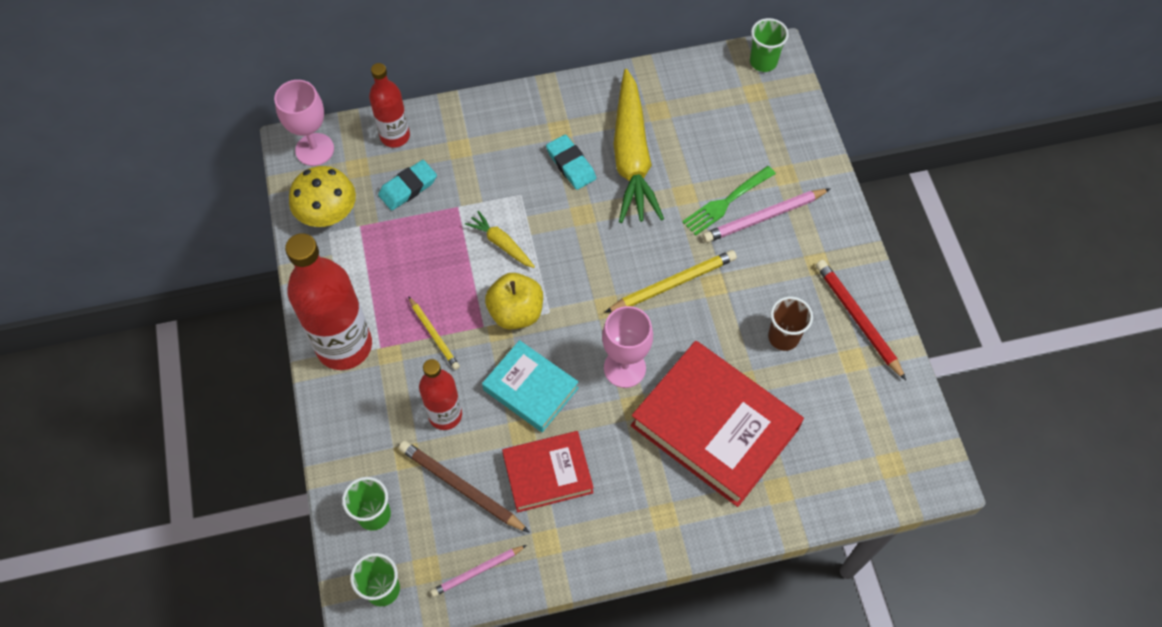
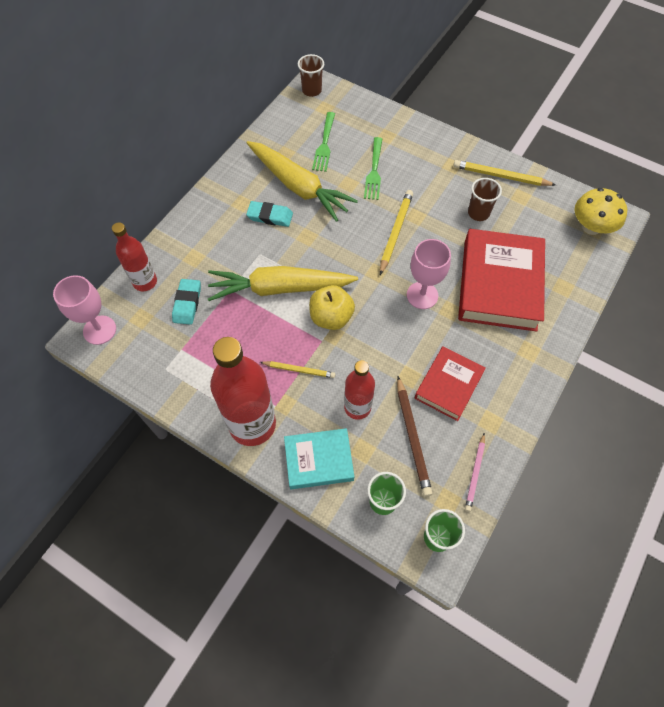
camera: 45 degrees left, 0 degrees up
(328, 213) = (152, 359): yellow mushroom -> yellow mushroom (591, 227)
(461, 487) = (412, 437): brown pencil -> brown pencil turned 90 degrees counterclockwise
(501, 244) = (280, 288): yellow carrot -> yellow carrot, size x2.19
(530, 389) = (387, 350): turquoise book -> turquoise book (319, 460)
(708, 132) = (324, 144): none -> green fork
(714, 427) = (499, 284): red book -> red book turned 75 degrees counterclockwise
(763, 62) = (311, 90): green cup -> brown cup
(763, 217) = (401, 164): pink pencil -> none
(857, 319) = (500, 176): red pencil -> yellow pencil

